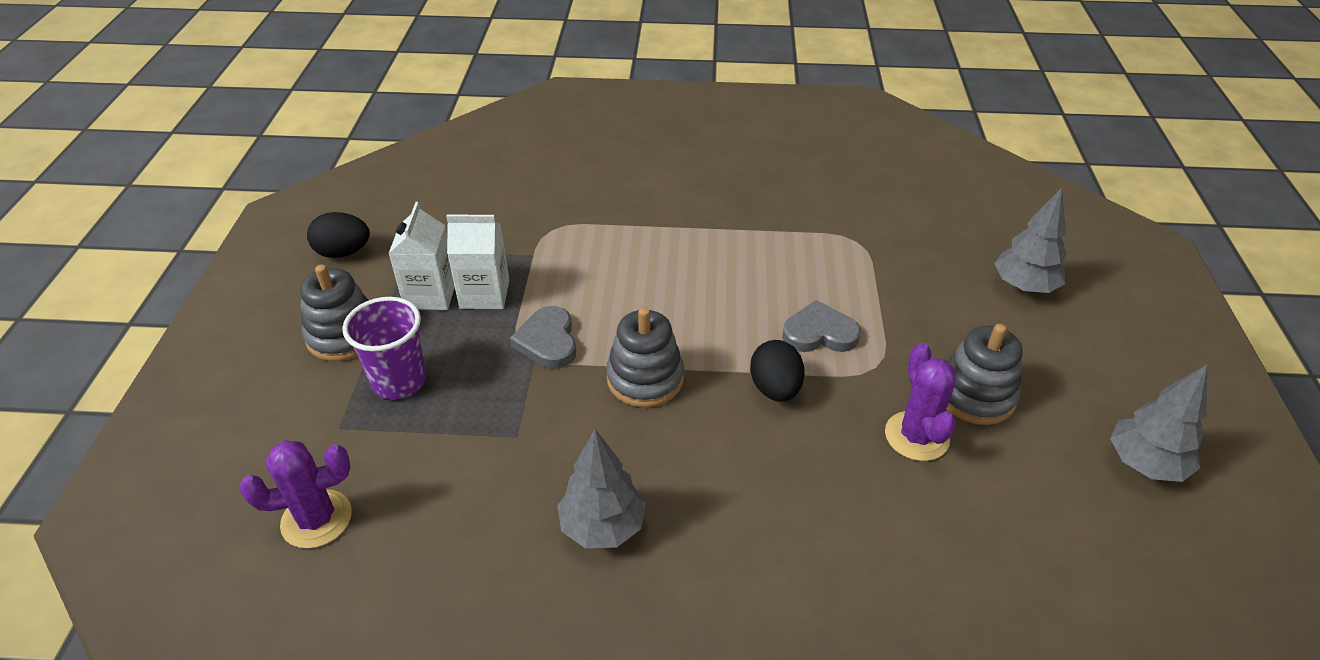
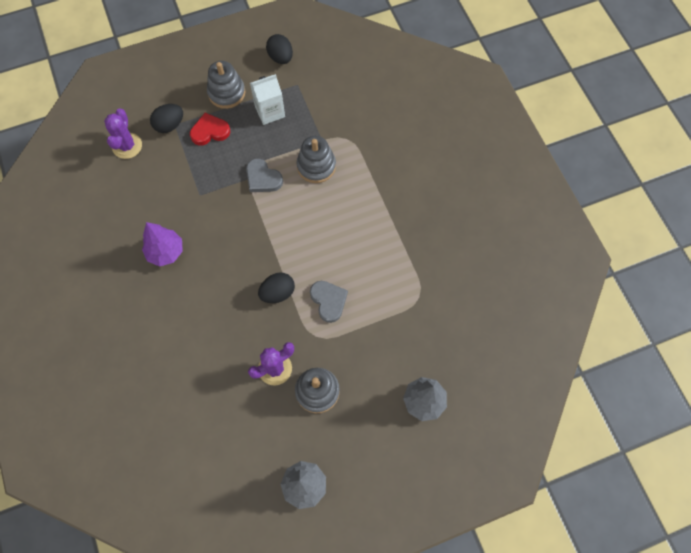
camera: 65 degrees right, 25 degrees up
(316, 519) = (127, 146): purple cactus -> purple cactus turned 45 degrees clockwise
(333, 435) = (169, 125): none -> black egg
(399, 381) = (210, 131): purple cup -> red heart
(484, 294) = (282, 134): white carton -> none
(548, 341) = (263, 178): grey heart -> grey heart turned 105 degrees counterclockwise
(602, 526) = (166, 252): grey tree -> purple tree
(645, 379) = (258, 232): grey stacking toy -> grey stacking toy (316, 166)

